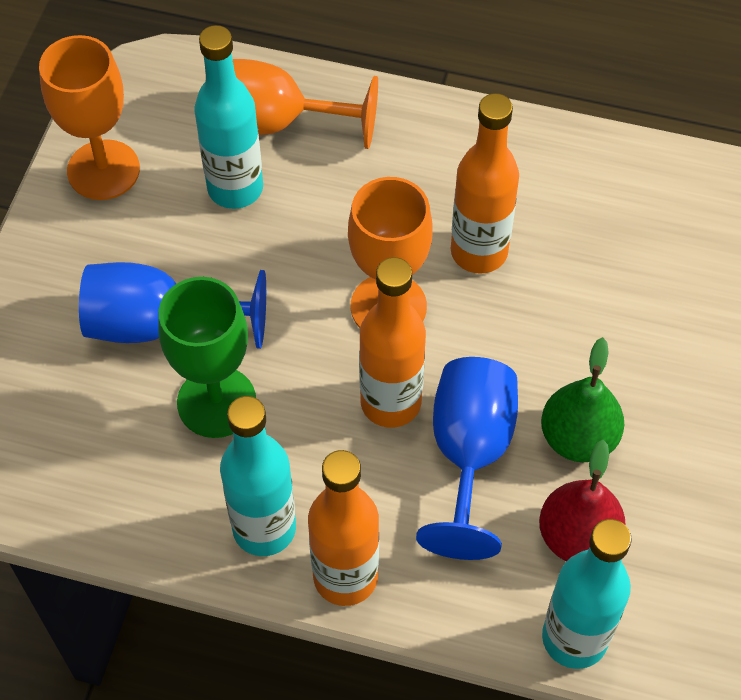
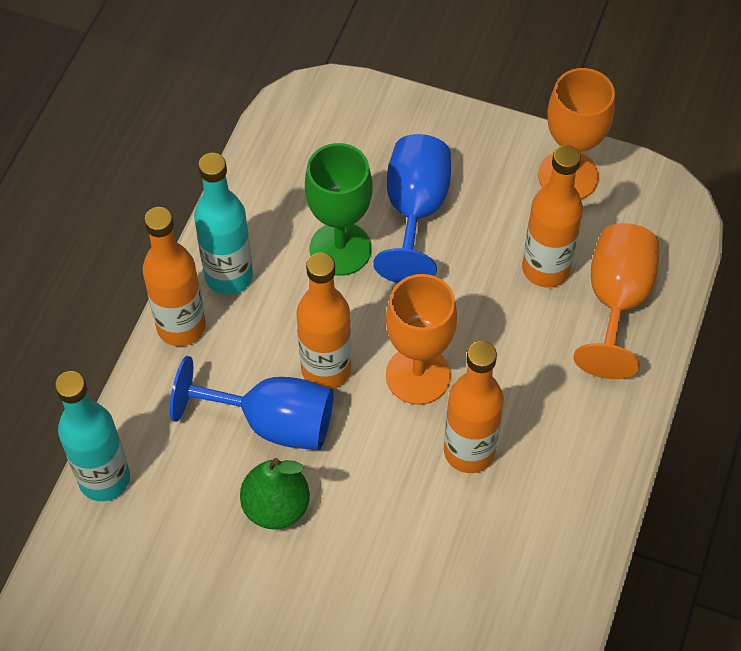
camera: 95 degrees right, 0 degrees up
(235, 188) = (545, 269): turquoise bottle -> orange bottle
(577, 537) = (188, 493): red pear -> none

